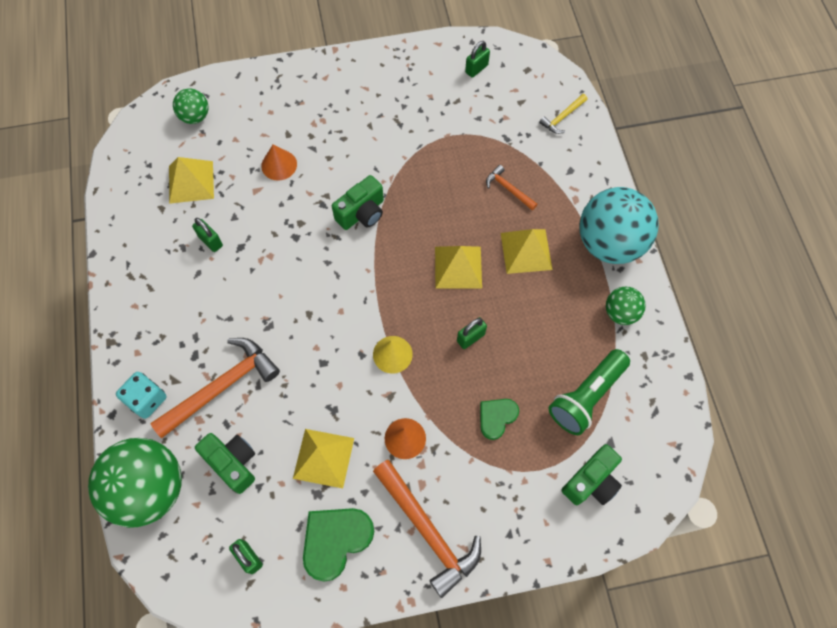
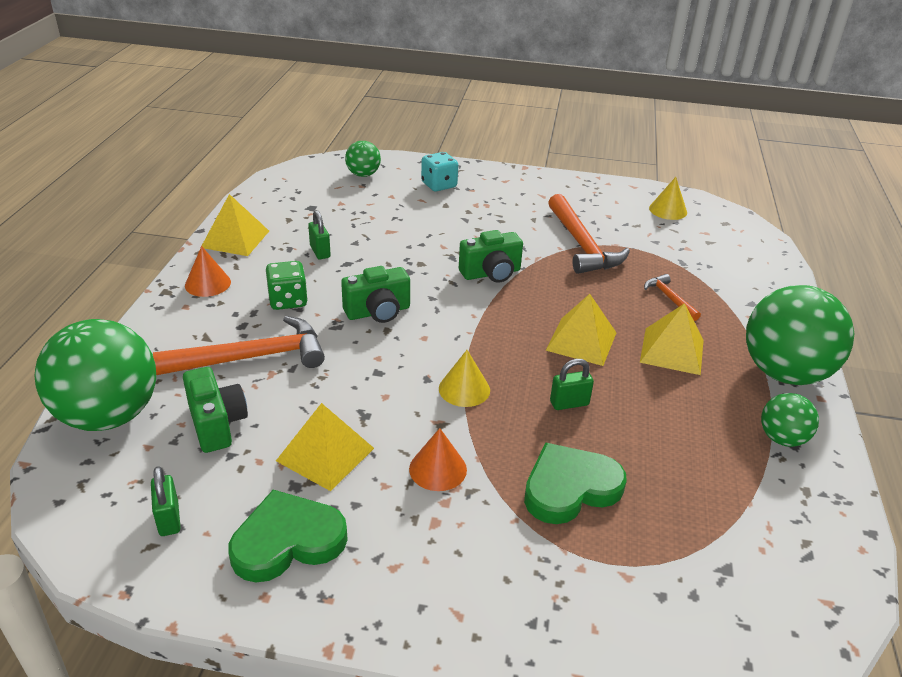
camera: 20 degrees right, 30 degrees down
(147, 399) = (166, 343): turquoise dice -> turquoise dice (439, 185)
(191, 182) = (329, 210): yellow pyramid -> yellow pyramid (235, 239)
(215, 312) = (288, 300): none -> green dice
(279, 165) = (424, 221): orange cone -> orange cone (208, 283)
(427, 531) = (416, 575): orange hammer -> orange hammer (581, 245)
(476, 69) = (668, 210): green padlock -> yellow cone
(496, 417) = (570, 488): green heart -> green heart, size x1.64
(562, 117) = (755, 263): yellow hammer -> none
(586, 396) = (706, 506): green flashlight -> none
(591, 481) = (683, 603): green camera -> green camera (378, 312)
(609, 243) = (784, 373): turquoise ball -> green ball

